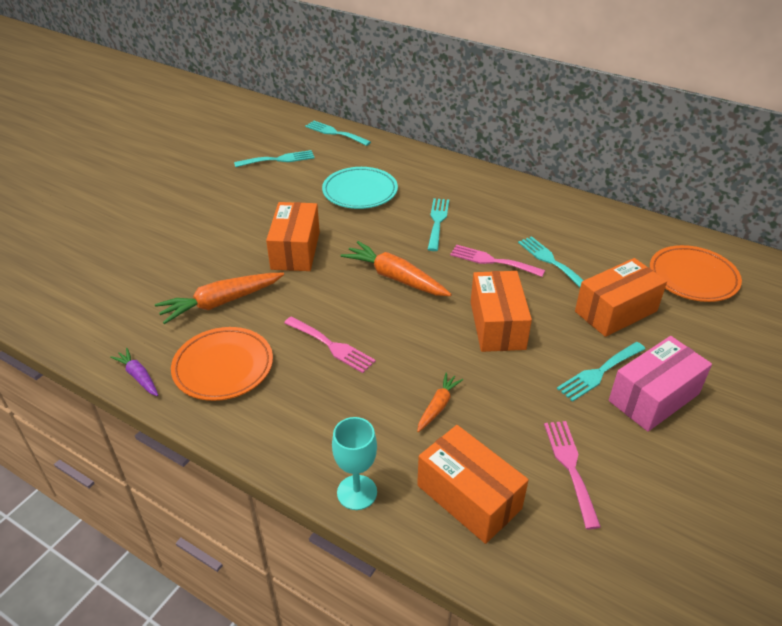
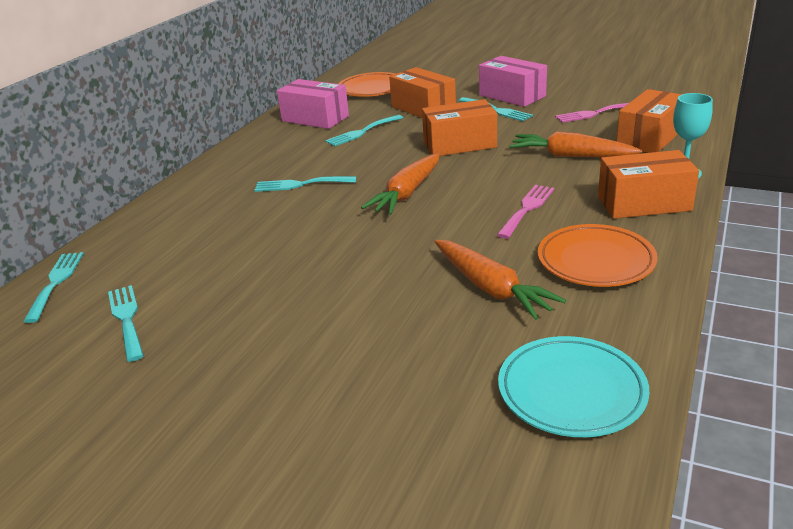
camera: 95 degrees left, 10 degrees down
(138, 376) = (649, 313): purple carrot -> none
(295, 250) = (370, 258): orange box -> orange box (644, 203)
(335, 133) = (56, 282): turquoise fork -> turquoise fork turned 150 degrees clockwise
(360, 192) = (233, 237): turquoise plate -> turquoise plate (571, 391)
(438, 406) = (571, 156): orange carrot -> orange carrot, size x1.81
(492, 261) = (367, 154): pink fork -> none
(597, 233) = (315, 118): none -> pink box

